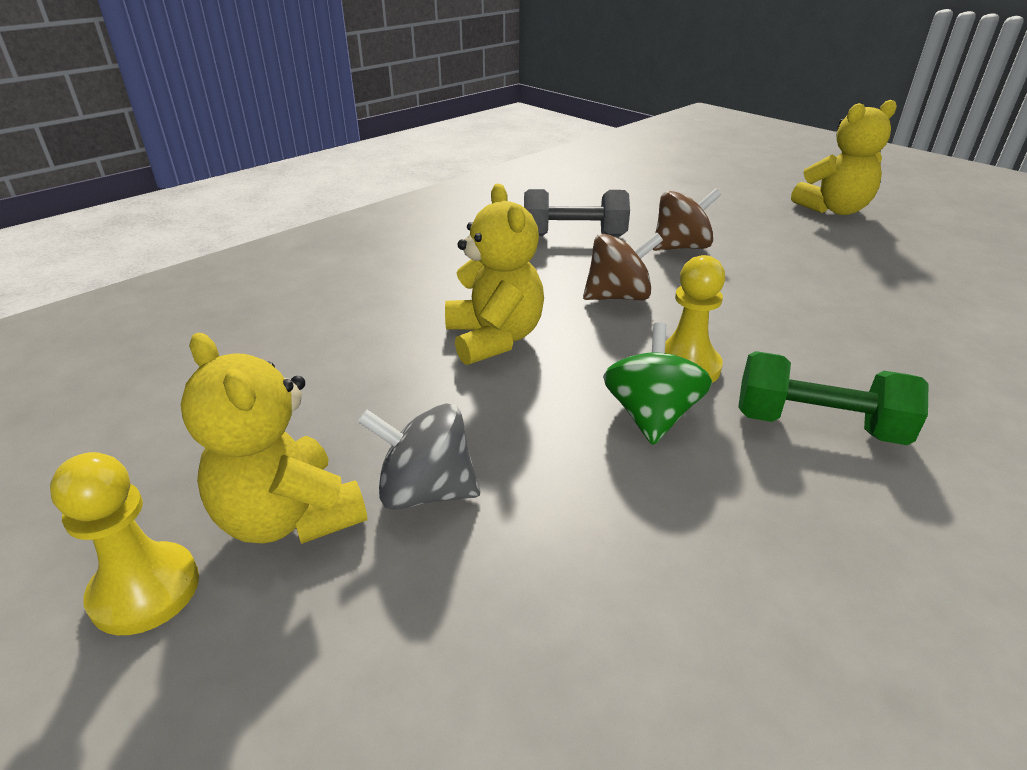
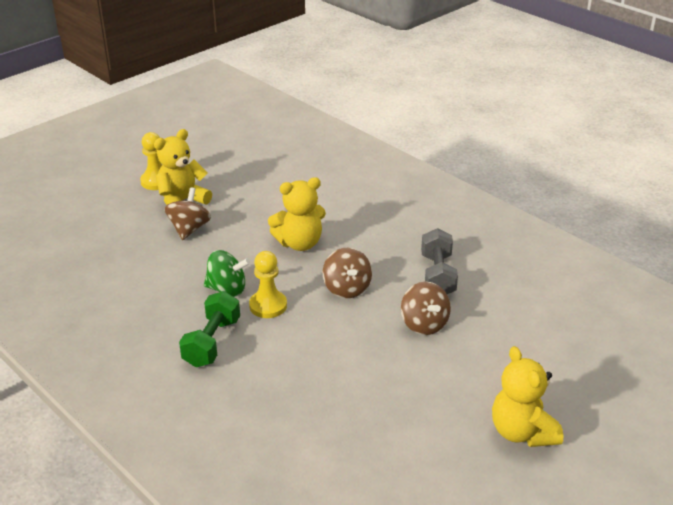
camera: 90 degrees right, 0 degrees up
(425, 491) = (189, 229): grey spinning top -> brown spinning top

